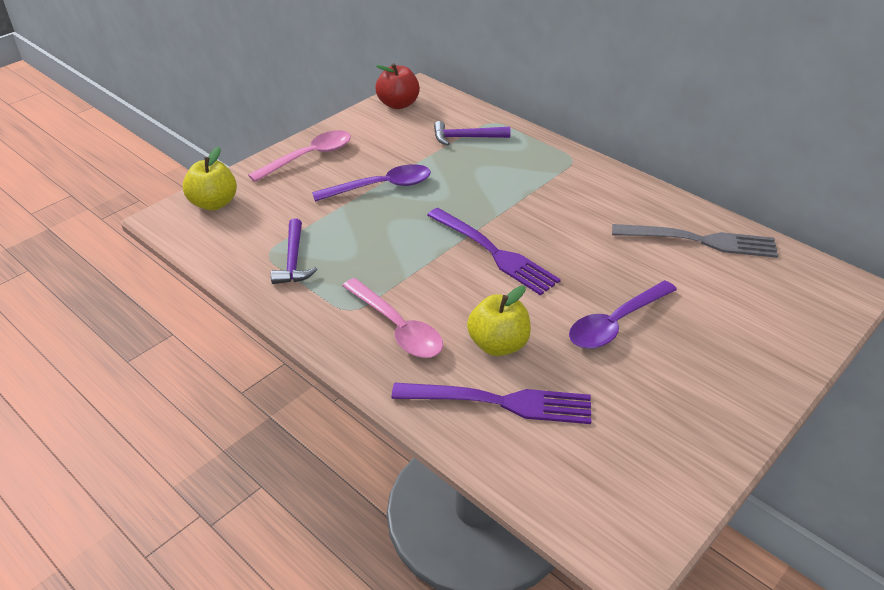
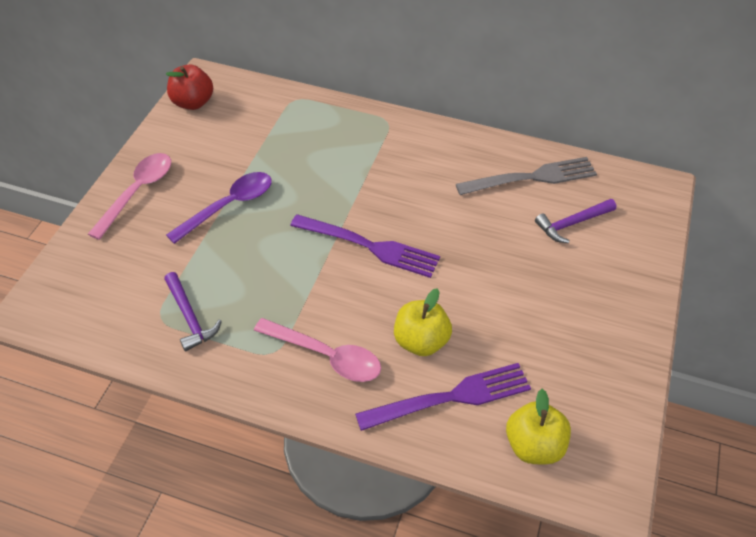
camera: 25 degrees left, 10 degrees up
(214, 203) = (70, 278): yellow apple -> yellow apple (533, 445)
(466, 138) = (279, 124): purple hammer -> purple hammer (572, 223)
(616, 323) = (504, 284): purple spoon -> none

